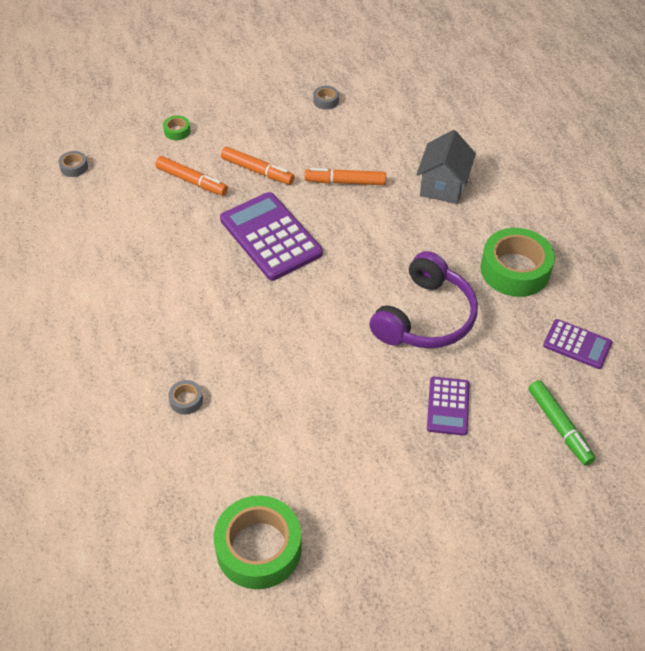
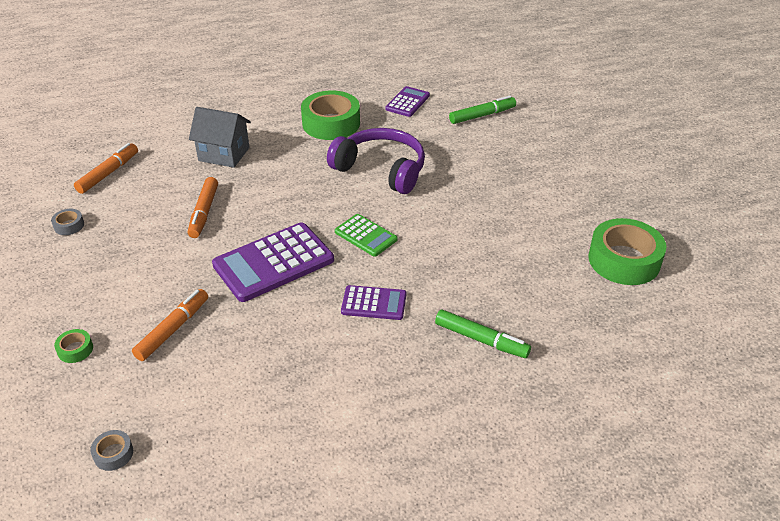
camera: 90 degrees left, 10 degrees down
(151, 394) = (481, 339): none -> green marker
(186, 400) = (485, 313): grey tape -> none
(257, 171) = (170, 275): orange marker -> orange marker (108, 173)
(308, 304) = (366, 236): none -> green calculator
(448, 406) = (471, 162): purple calculator -> purple calculator (374, 303)

